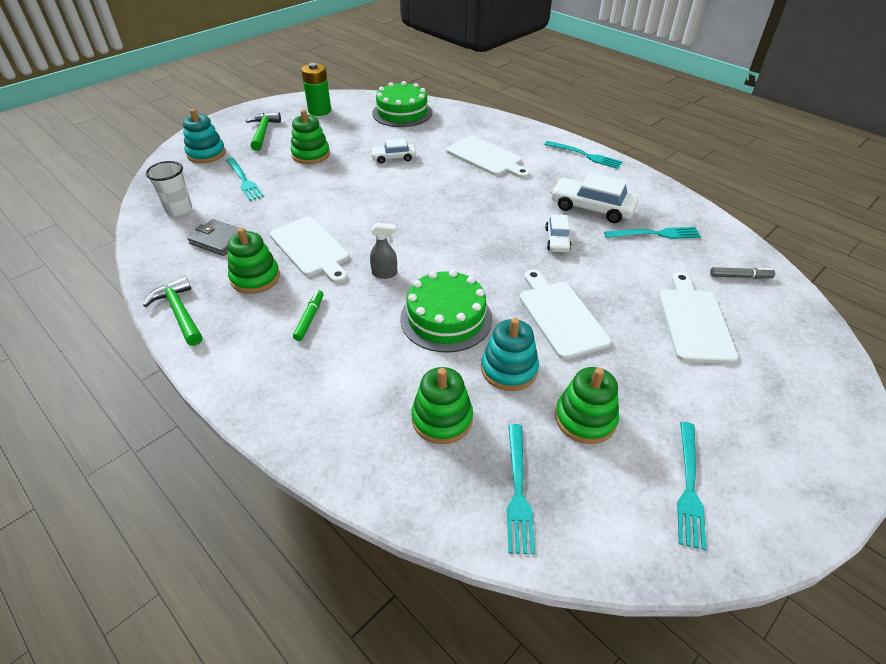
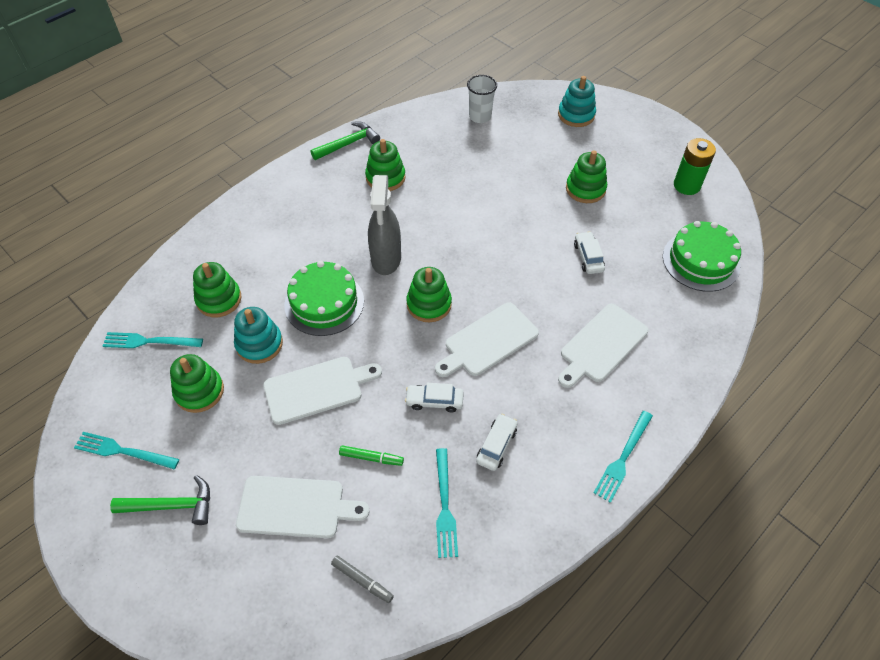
camera: 90 degrees right, 10 degrees up
(219, 240) = (436, 148): grey wallet -> none
(244, 180) = (530, 148): turquoise fork -> none
(263, 132) = (626, 147): green hammer -> green hammer (171, 505)
(309, 318) = (333, 215): green marker -> green marker (371, 458)
(311, 248) = (423, 207): white cutting board -> white cutting board (488, 341)
(385, 274) = (386, 259): grey spray bottle -> grey spray bottle, size x2.04
(447, 244) = (429, 304): none -> green stacking toy
(592, 208) = (496, 445): white car -> white car, size x0.60
(740, 276) = (362, 580): grey marker -> grey marker turned 60 degrees counterclockwise

